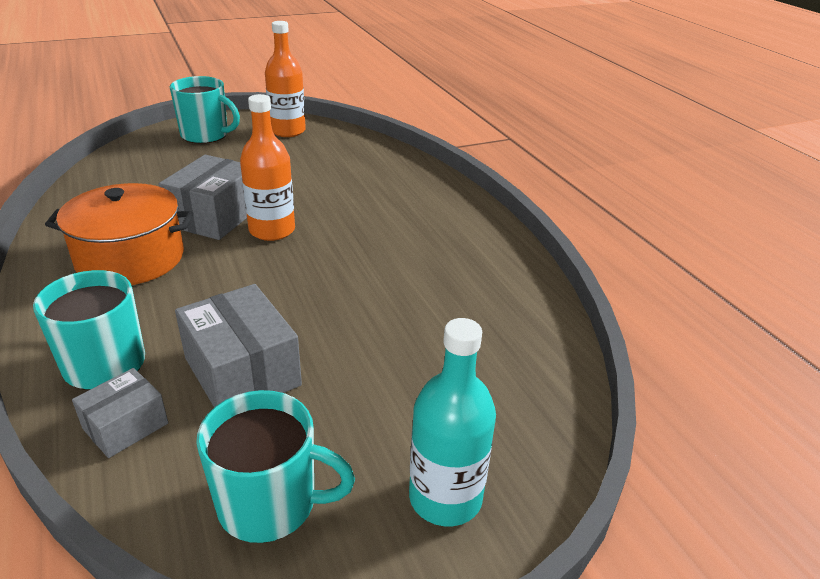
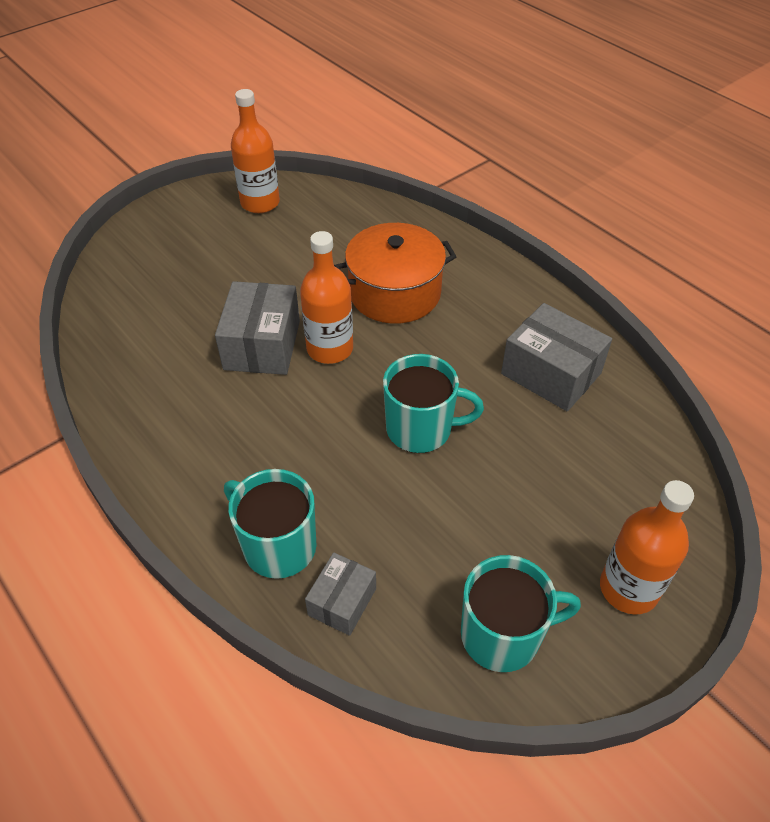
camera: 15 degrees left, 15 degrees up
(130, 258) = (215, 420): orange pot -> orange pot (394, 293)
(206, 135) = (176, 230): turquoise mug -> turquoise mug (421, 429)
(242, 372) = (404, 519): grey box -> grey box (551, 373)
(445, 497) = (628, 588): turquoise bottle -> orange bottle

